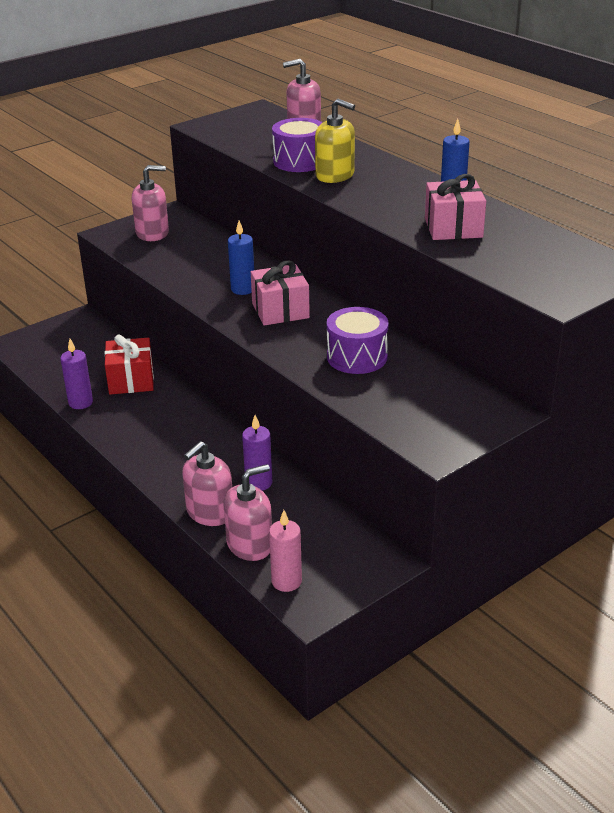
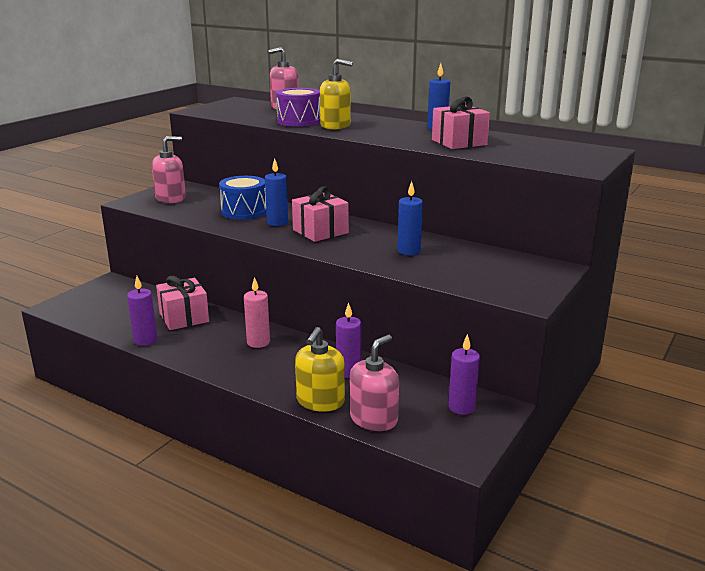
camera: 20 degrees left, 10 degrees down
(131, 380) = (184, 317): red gift -> pink gift
(210, 512) = (320, 401): pink soap dispenser -> yellow soap dispenser
(218, 266) = (244, 211): none -> blue drum
(286, 581) = (426, 440): pink candle -> pink candle (258, 342)
(347, 551) = (461, 407): none -> purple candle
(357, 357) = (409, 251): purple drum -> blue candle

